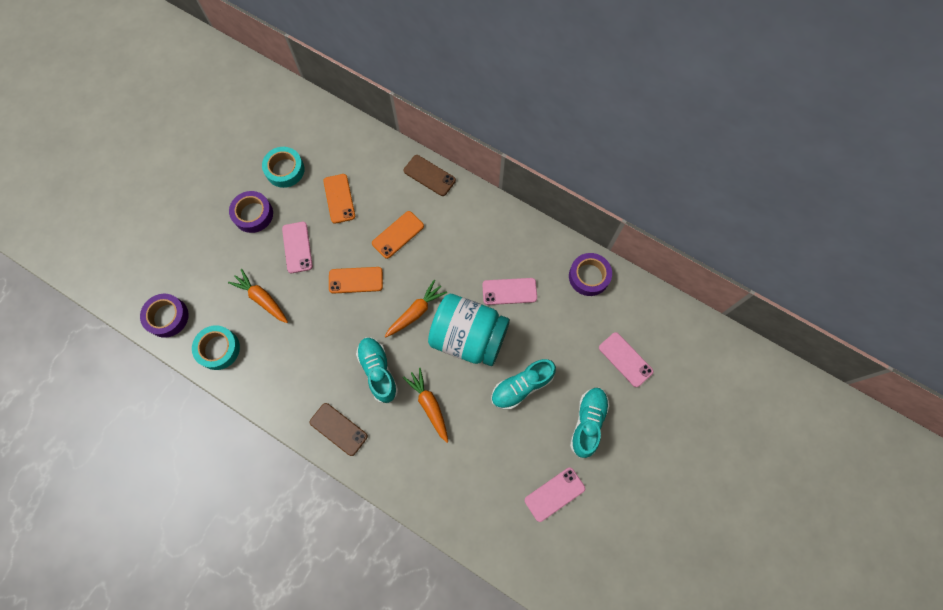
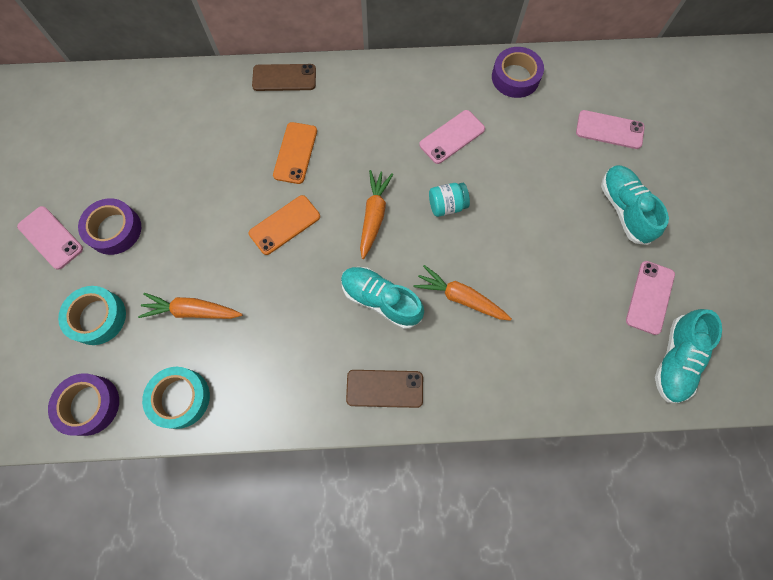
camera: 35 degrees left, 0 degrees up
(285, 170) = (118, 163): turquoise tape -> turquoise tape (97, 317)
(297, 247) = (193, 232): pink phone -> pink phone (50, 237)
(339, 198) = (203, 156): orange phone -> none
(468, 337) = (447, 205): turquoise jar -> turquoise jar, size x0.42
(521, 386) = (536, 217): turquoise shoe -> turquoise shoe (675, 360)

